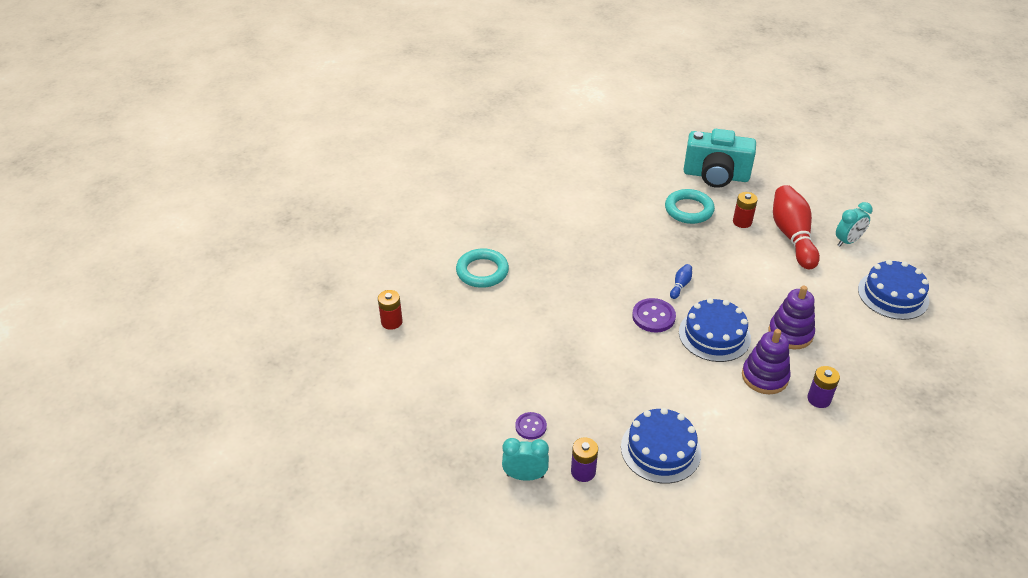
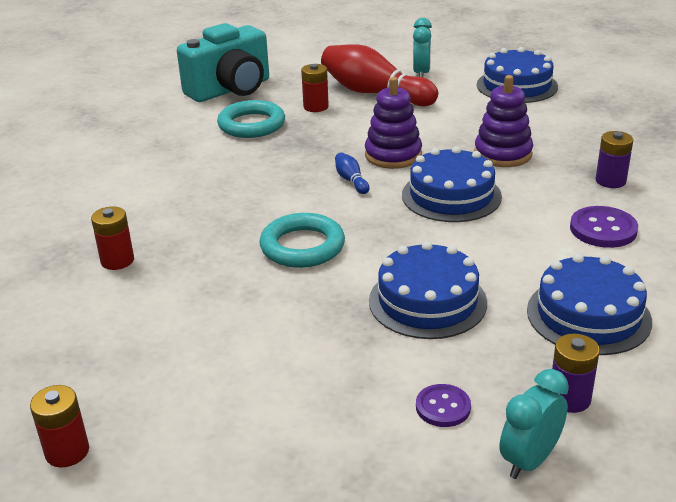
camera: 50 degrees left, 10 degrees down
(482, 271) = (111, 309): turquoise ring -> turquoise ring (302, 246)
(516, 248) = (117, 260): none -> red battery
(604, 378) = (427, 301): none -> blue cake
(653, 316) = (374, 219): purple button -> purple button (603, 229)
(764, 377) = (547, 195): purple stacking toy -> purple stacking toy (393, 155)

